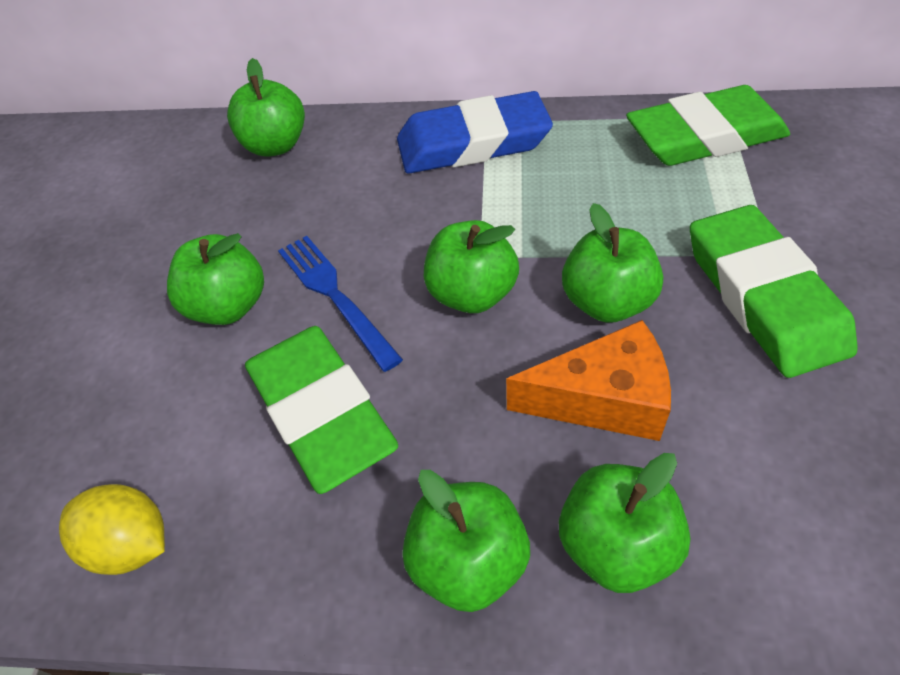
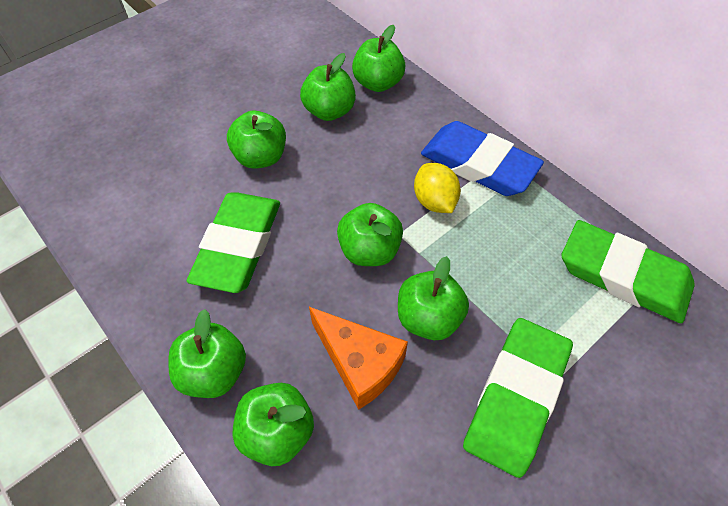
camera: 40 degrees right, 5 degrees up
(132, 544) = (115, 234): yellow lemon -> yellow lemon (434, 201)
(253, 206) = (329, 111): none -> green apple
(333, 295) = (309, 192): blue fork -> none

